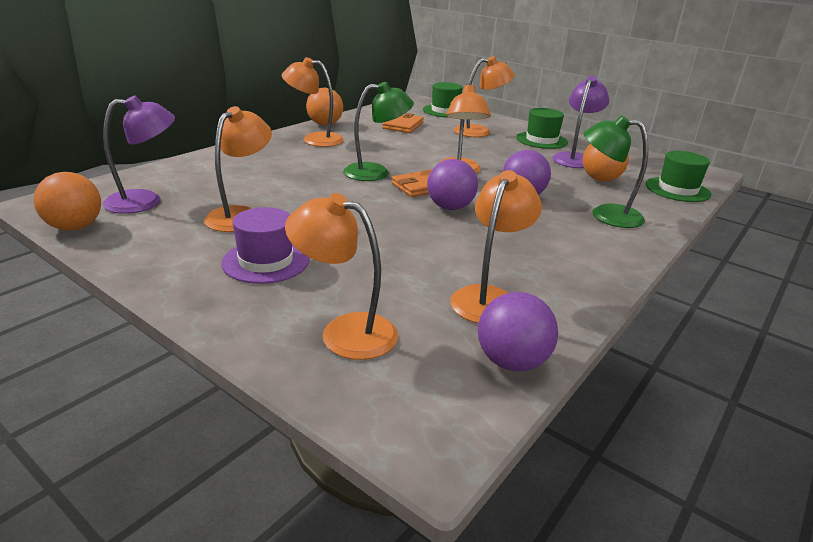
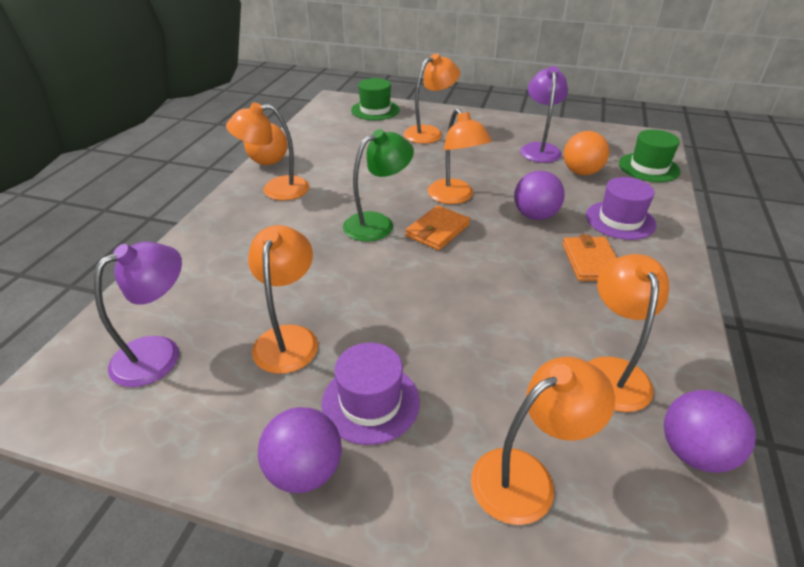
camera: 20 degrees left, 10 degrees up
(75, 227) = (104, 430): orange ball -> none
(345, 331) = (527, 477): orange lamp -> orange lamp turned 150 degrees clockwise
(403, 125) = (351, 143): orange wallet -> orange wallet (591, 261)
(450, 207) = (485, 254): purple ball -> purple ball (305, 470)
(541, 140) = (493, 131): green hat -> none
(605, 215) = (620, 220): green lamp -> purple hat

